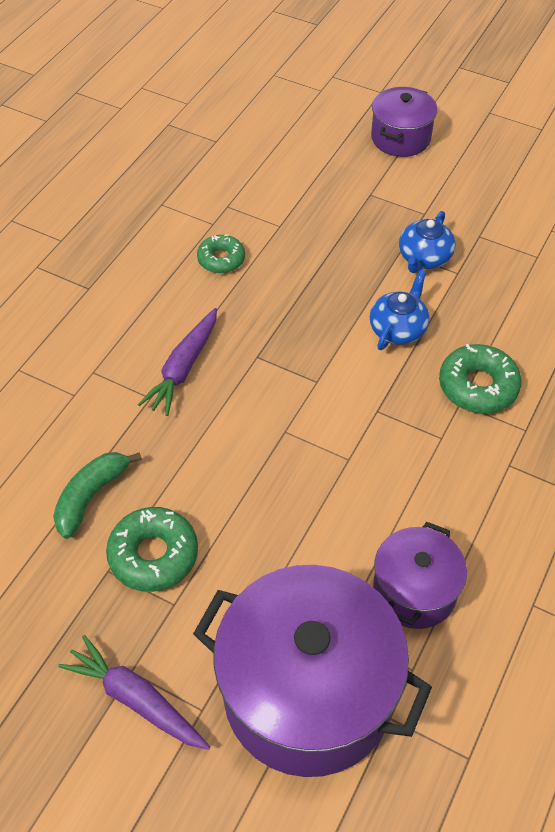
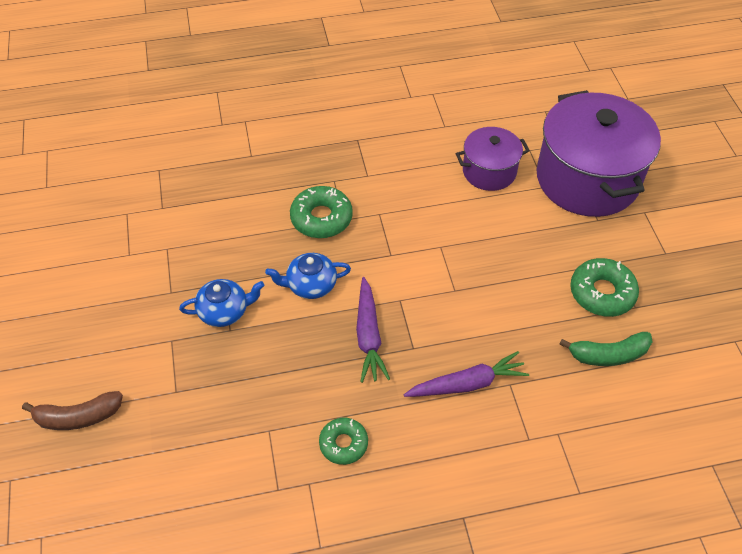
camera: 130 degrees left, 0 degrees up
(136, 700) = (673, 240): purple carrot -> purple carrot (368, 335)
(400, 138) = (78, 417): purple pot -> brown banana

